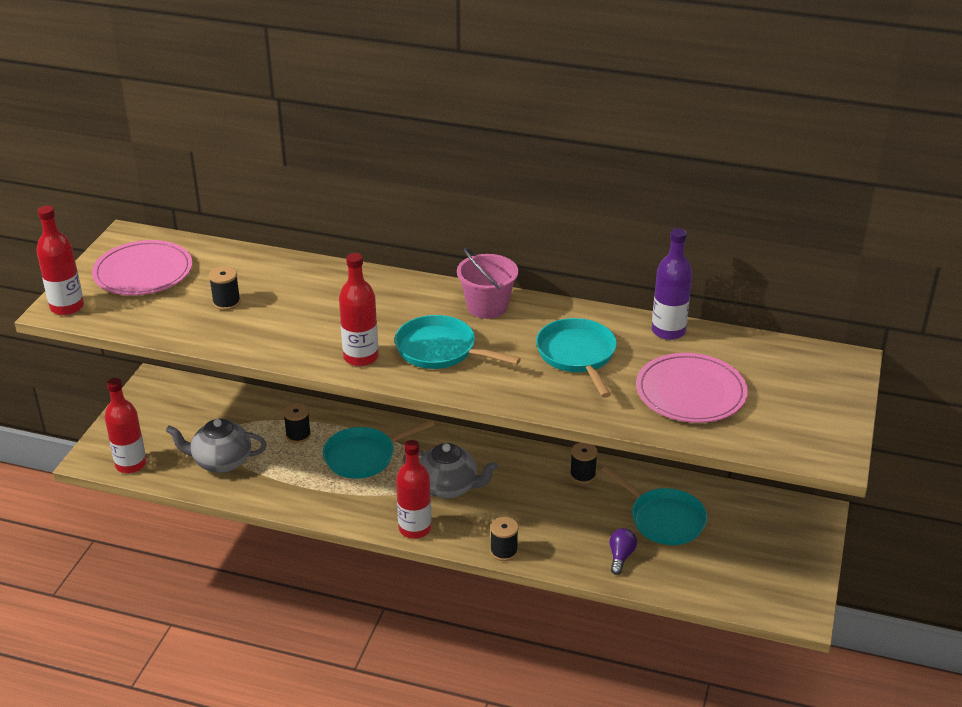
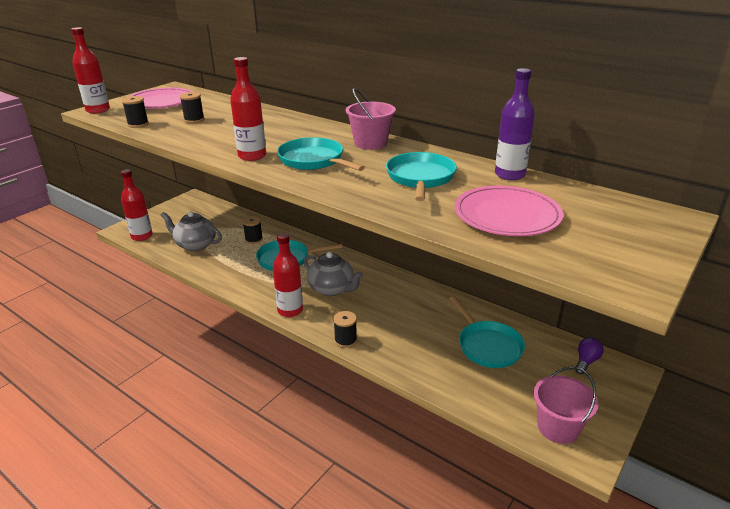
camera: 20 degrees right, 5 degrees down
(582, 475) = (436, 301): black spool -> black spool (138, 124)
(620, 557) = (437, 366): purple light bulb -> purple light bulb (586, 361)
(766, 593) = (558, 428): none -> pink bucket

